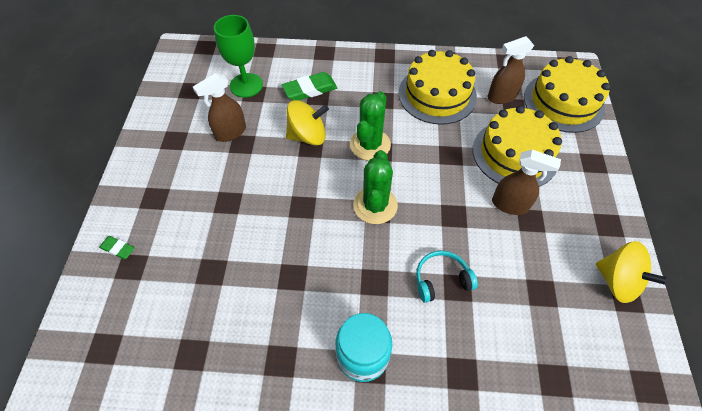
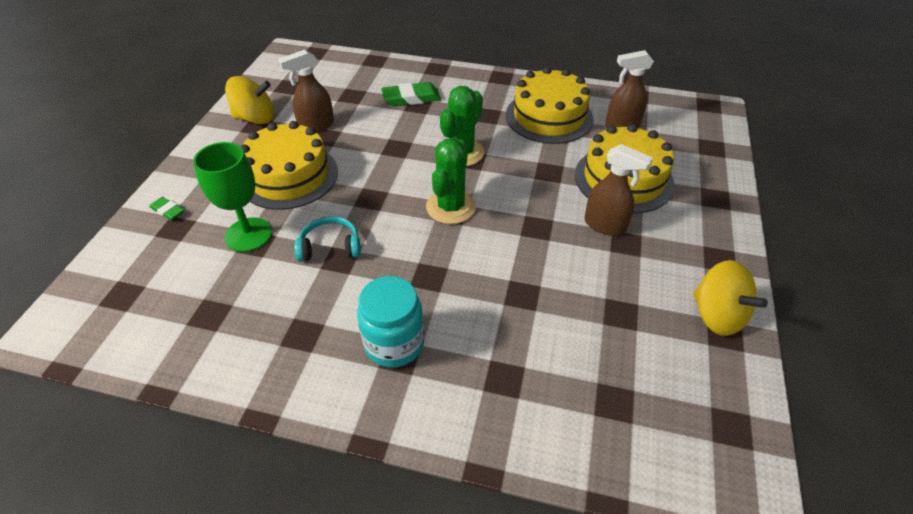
camera: 10 degrees right, 10 degrees down
(246, 85) = (346, 88): green goblet -> green goblet (248, 234)
(308, 136) = (396, 137): yellow spinning top -> yellow spinning top (255, 118)
(441, 279) = (505, 285): turquoise headphones -> turquoise headphones (330, 247)
(563, 102) = (693, 138): yellow cake -> yellow cake (289, 176)

